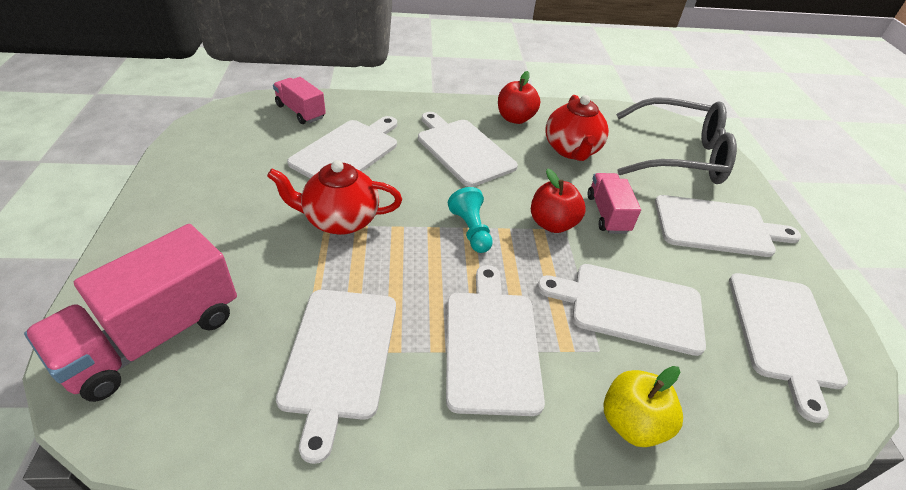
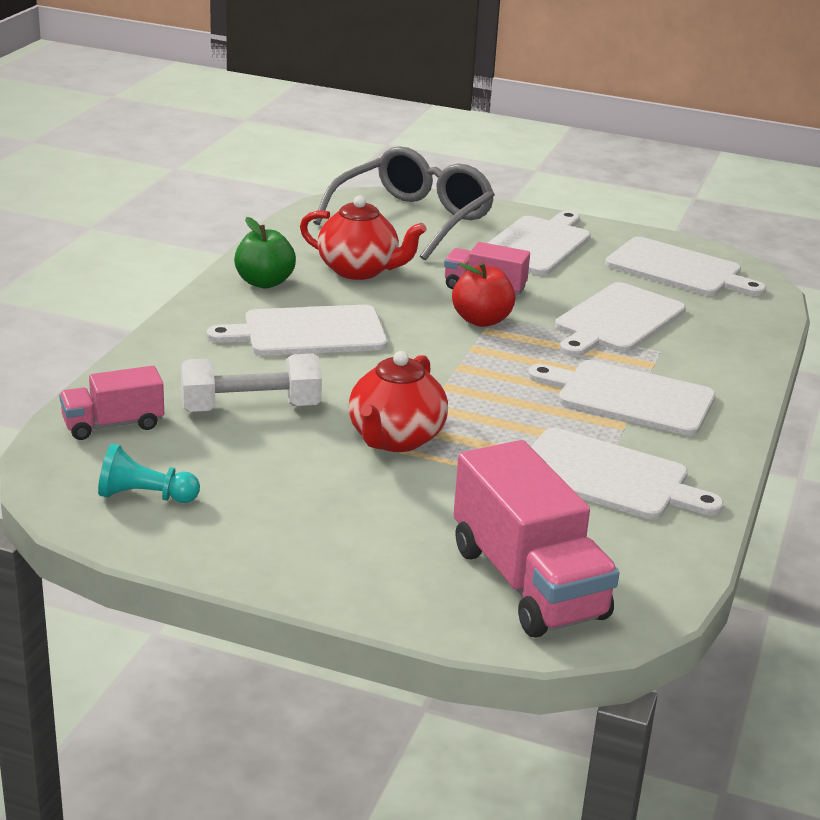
camera: 65 degrees left, 15 degrees down
(347, 151) = (251, 408): white cutting board -> white dumbbell
(471, 230) = (464, 366): turquoise pawn -> turquoise pawn (145, 496)
(515, 118) = (264, 282): red apple -> green apple
(632, 423) = (737, 361): yellow apple -> none

